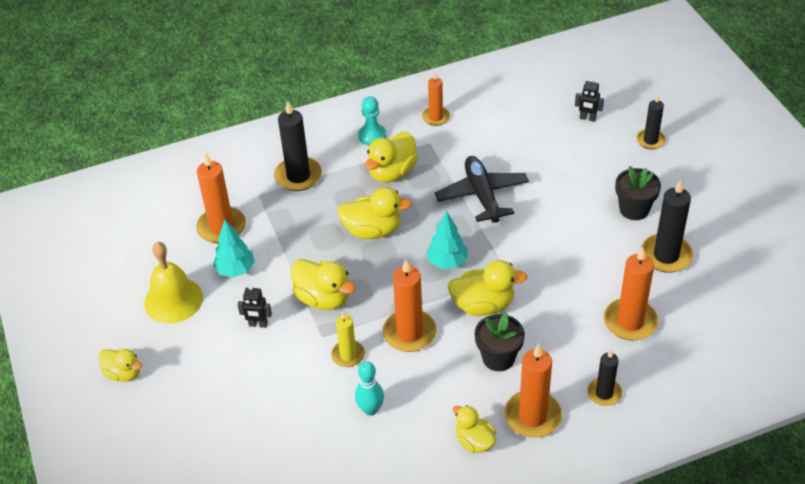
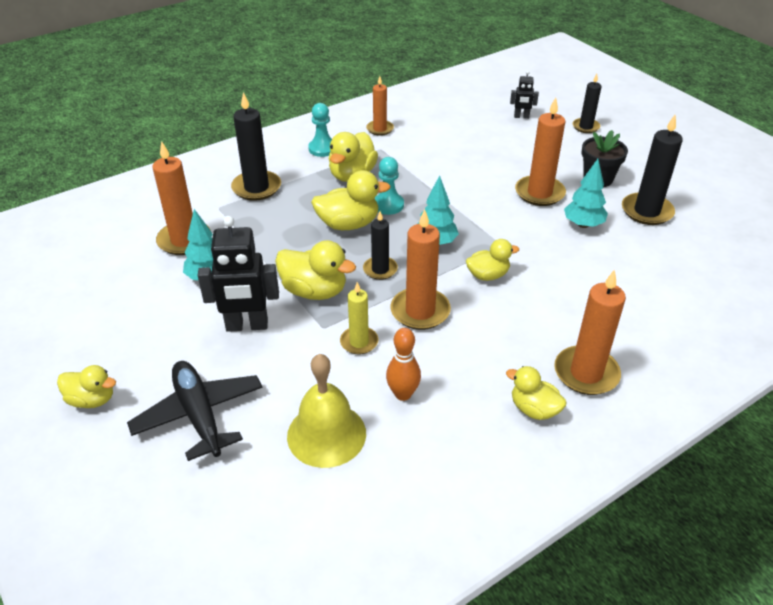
camera: 15 degrees left, 5 degrees down
(173, 300) = (142, 314): yellow bell -> yellow bell (326, 434)
(258, 324) = (247, 326): black robot -> black robot, size x1.95
(370, 409) = (403, 394): turquoise bowling pin -> orange bowling pin
(416, 213) = (388, 205): none -> turquoise pawn
(482, 195) = (448, 183): black plane -> black plane (199, 415)
(483, 305) = (488, 275): yellow duck -> yellow duck, size x0.65
(498, 358) = (524, 321): black flower pot -> none
(595, 262) = (583, 224): none -> turquoise tree
(604, 393) = (650, 339): black candle -> black candle (380, 269)
(630, 322) = (642, 271): orange candle -> orange candle (539, 193)

